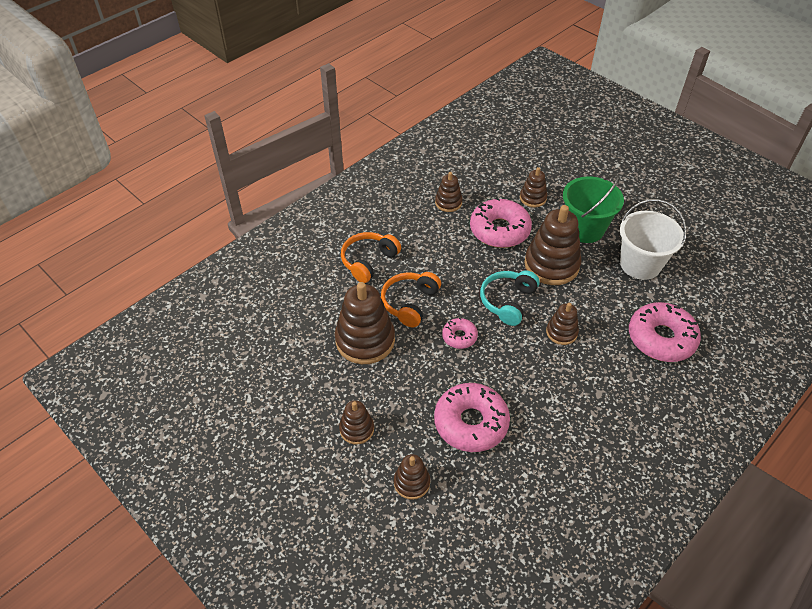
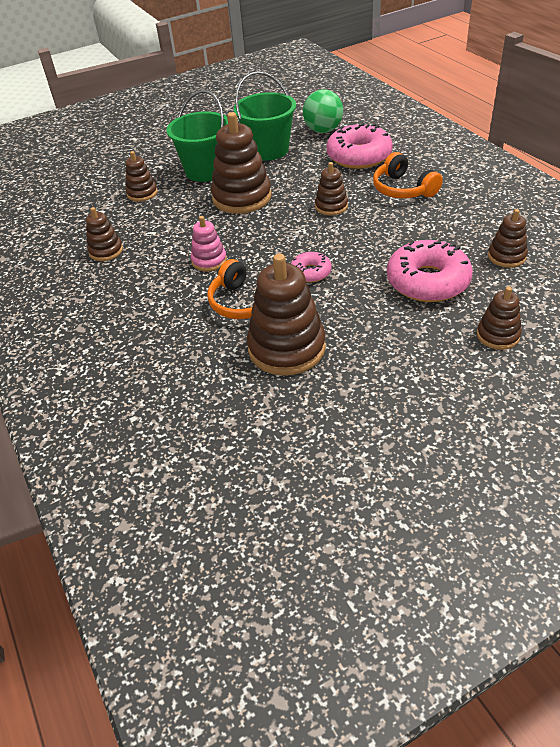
camera: 70 degrees left, 5 degrees down
(357, 429) = (418, 372): brown stacking toy -> brown stacking toy (506, 256)
(368, 261) = (159, 329): orange headphones -> orange headphones (403, 189)
(455, 267) = (209, 261): none -> pink stacking toy
(499, 230) = (173, 222): pink donut -> none
(508, 301) = (276, 232): turquoise headphones -> none
(640, 264) = (268, 150): white bucket -> green bucket
(699, 299) = (323, 130): none -> green ball

